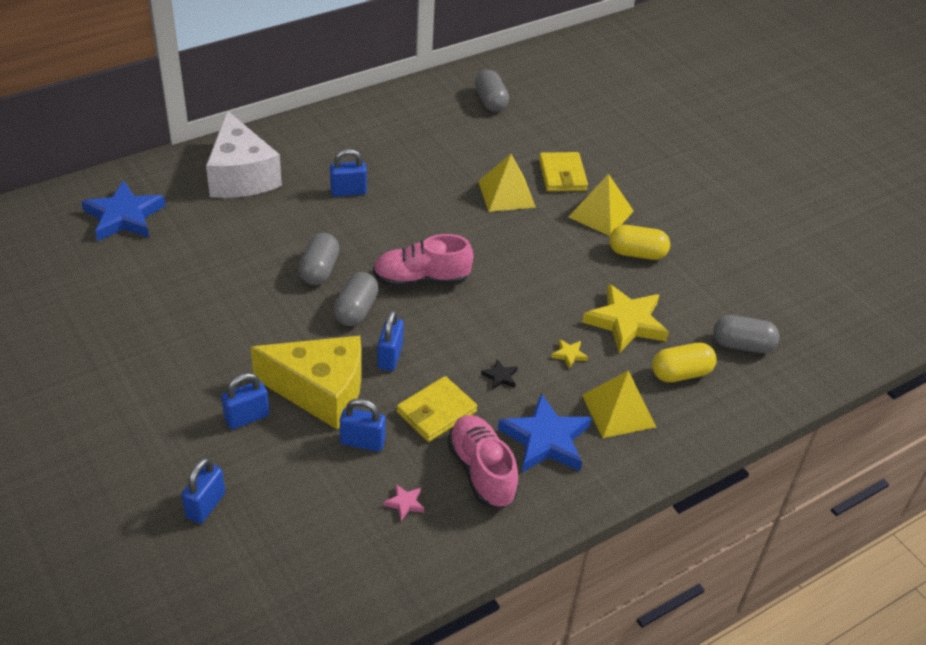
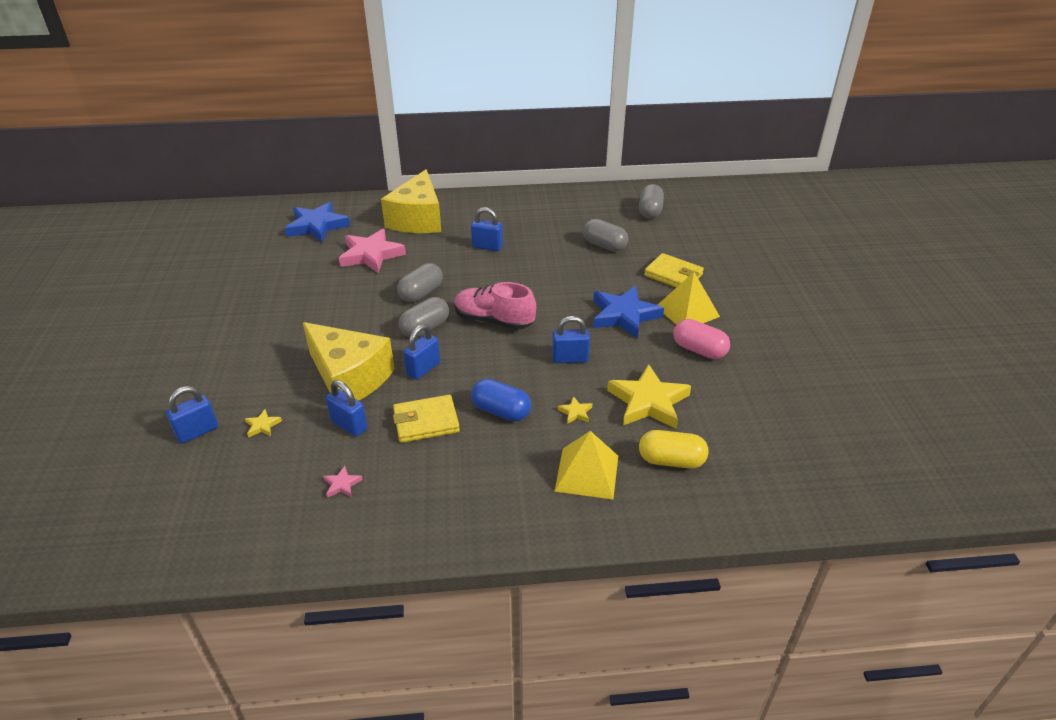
camera: 30 degrees right, 5 degrees down
(223, 238) = (371, 255): none -> pink star
(241, 176) = (418, 219): white cheese -> yellow cheese
(247, 417) = (281, 379): blue padlock -> blue padlock (570, 359)
(271, 474) = (262, 425): none -> yellow star
(481, 471) = (425, 482): pink shoe -> none
(500, 376) = (501, 411): black star -> blue capsule
(506, 194) = (614, 277): yellow pyramid -> none
(545, 440) = (501, 475): blue star -> blue star (624, 315)
(562, 175) = (673, 275): yellow wallet -> yellow wallet turned 75 degrees counterclockwise
(637, 253) = (699, 350): yellow capsule -> pink capsule
(742, 345) = (752, 455): grey capsule -> grey capsule (604, 245)

